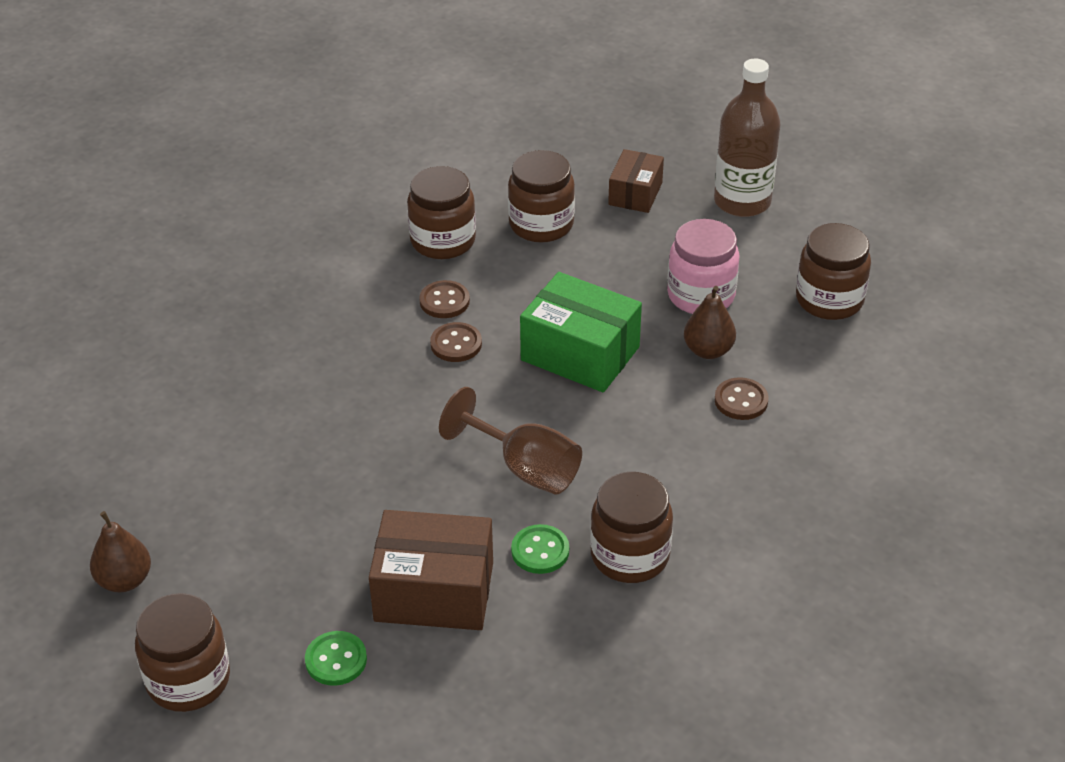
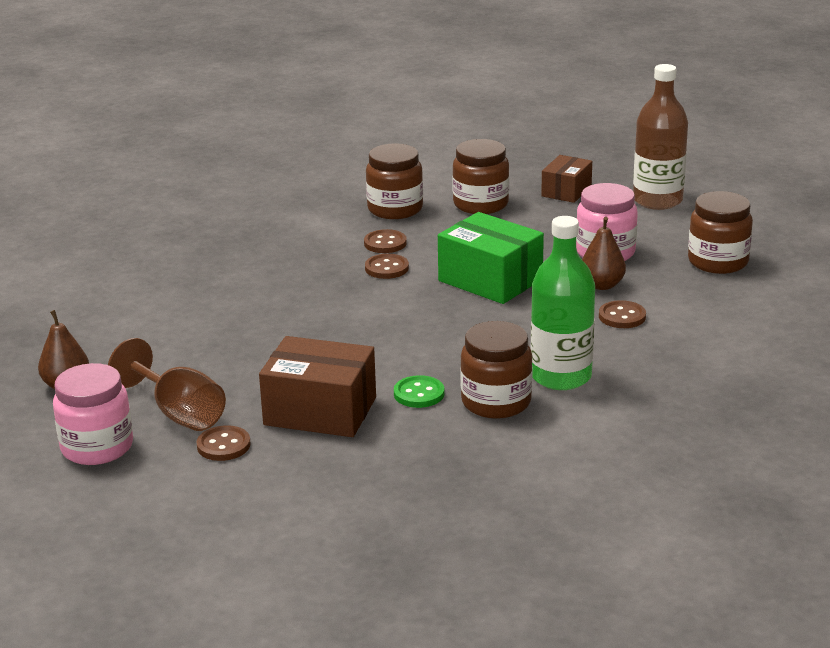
camera: 10 degrees right, 15 degrees down
(188, 680) = (97, 447): brown jar -> pink jar
(336, 660) = (223, 445): green button -> brown button
(525, 468) = (422, 344): brown goblet -> brown goblet (179, 413)
(693, 506) = (561, 376): none -> green bottle

